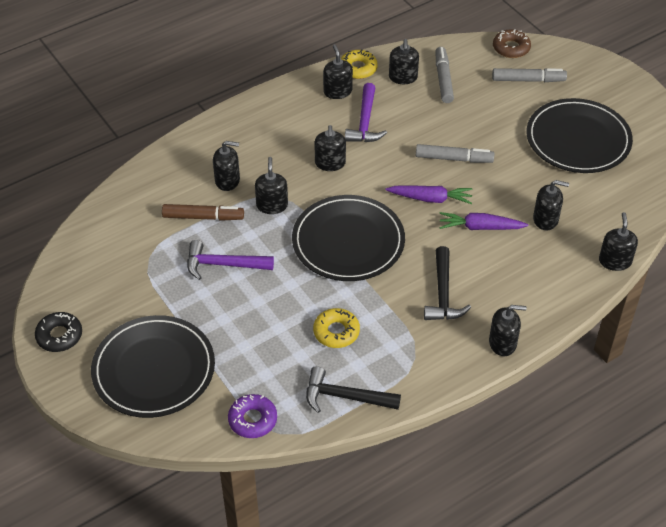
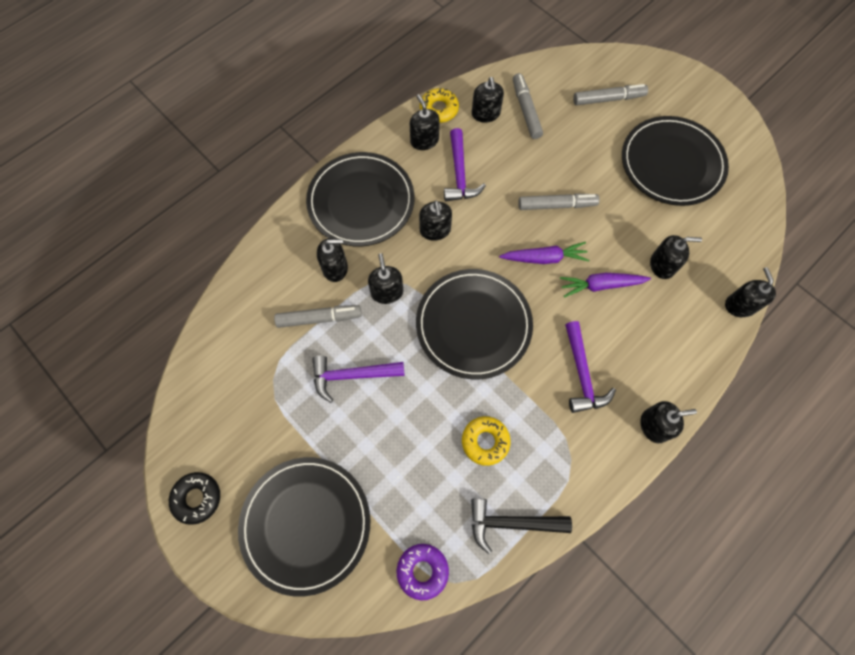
camera: 10 degrees left, 20 degrees up
(203, 217) = (319, 318): brown marker -> grey marker
(264, 132) = (361, 201): none -> black plate
(443, 293) = (582, 374): black hammer -> purple hammer
(511, 48) = (583, 63): brown donut -> none

